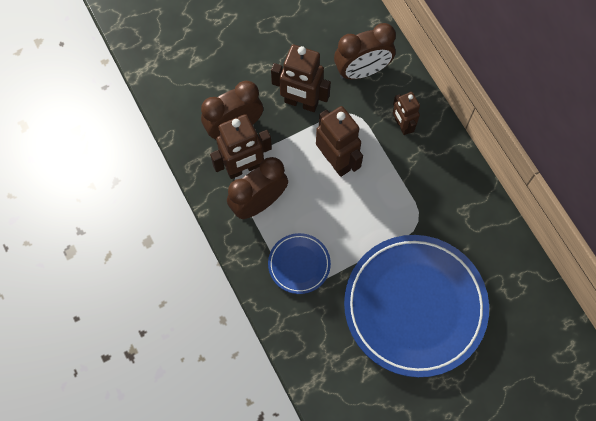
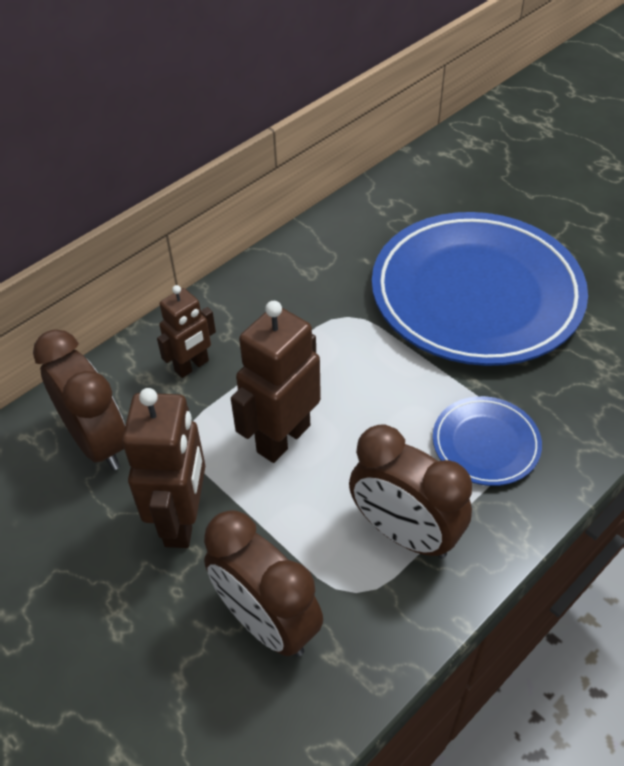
camera: 105 degrees left, 20 degrees down
(243, 168) = (346, 579): brown robot -> none

